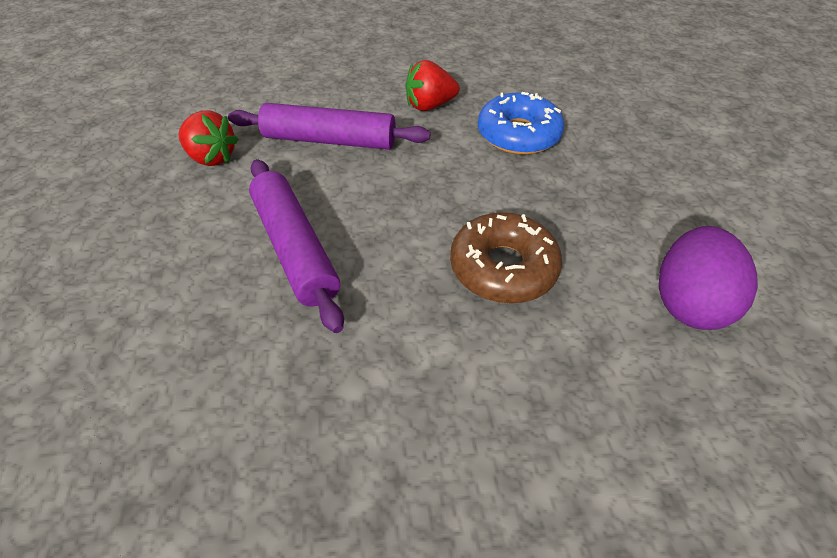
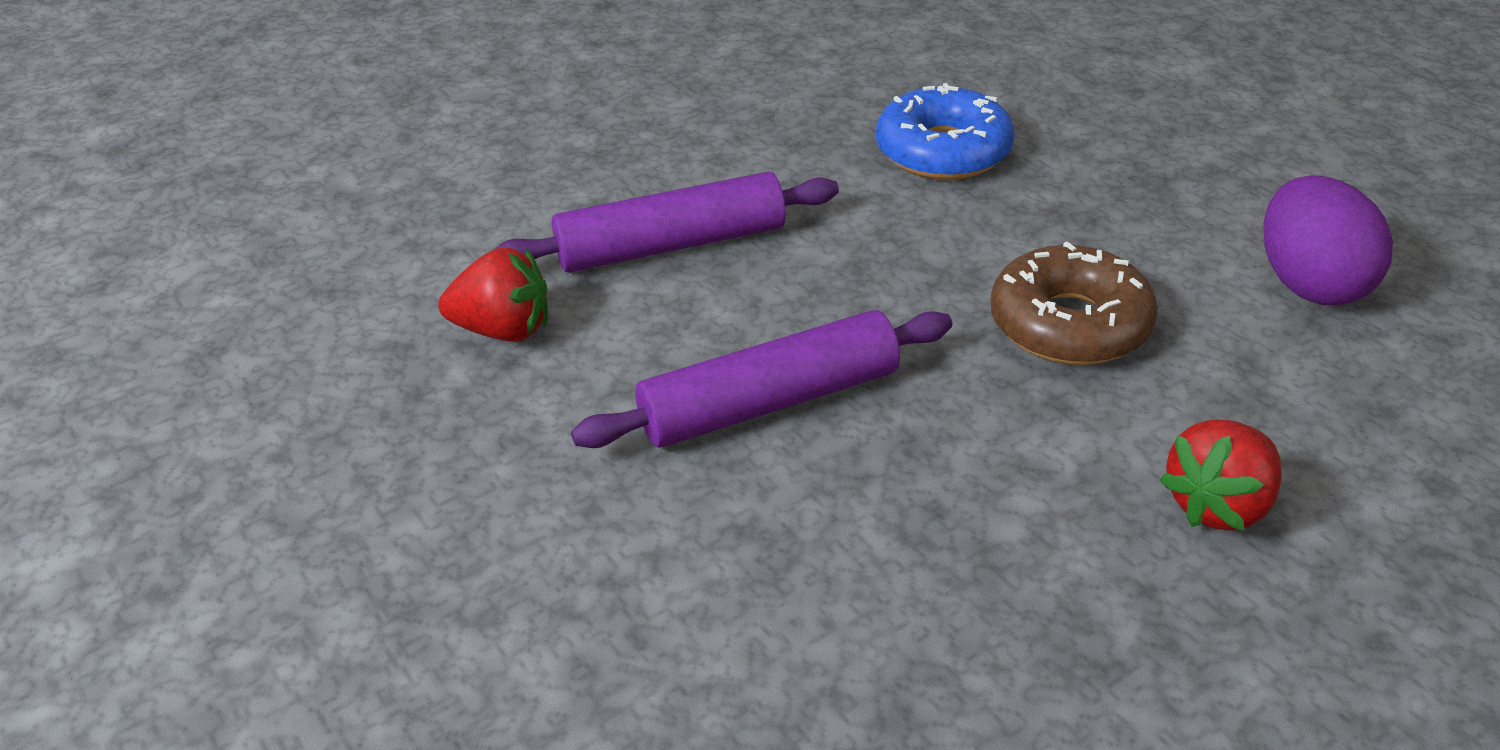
camera: 25 degrees left, 10 degrees down
(295, 248) = (769, 402): purple rolling pin -> purple rolling pin turned 60 degrees counterclockwise
(429, 106) = (777, 149): red strawberry -> red strawberry (1219, 505)

